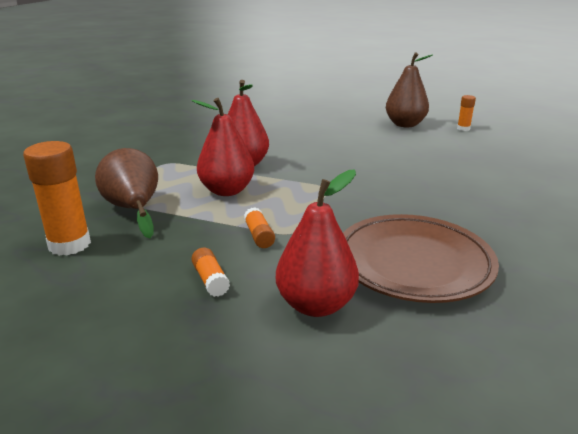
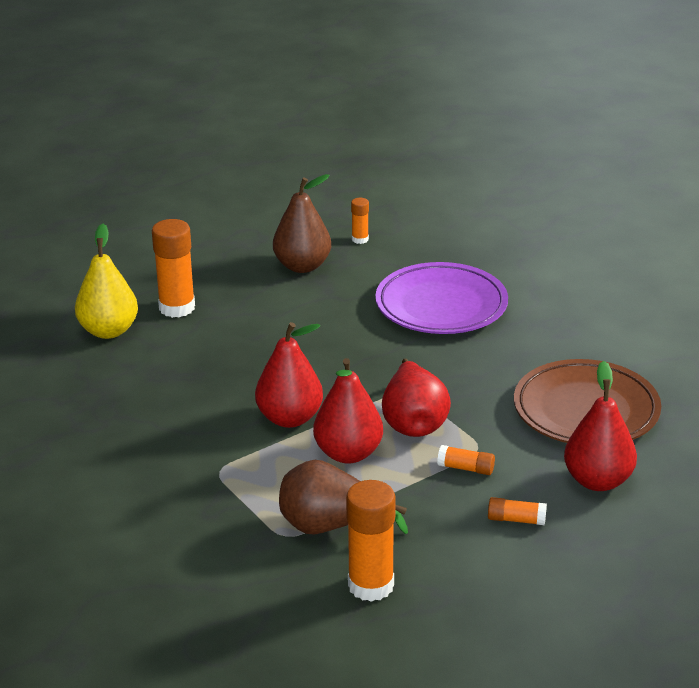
camera: 55 degrees left, 5 degrees up
(266, 107) = (109, 331): none -> yellow pear
(291, 200) = (413, 422): none -> red pear
(310, 113) = (177, 308): none -> orange glue stick
(443, 168) = (441, 306): none -> purple plate

